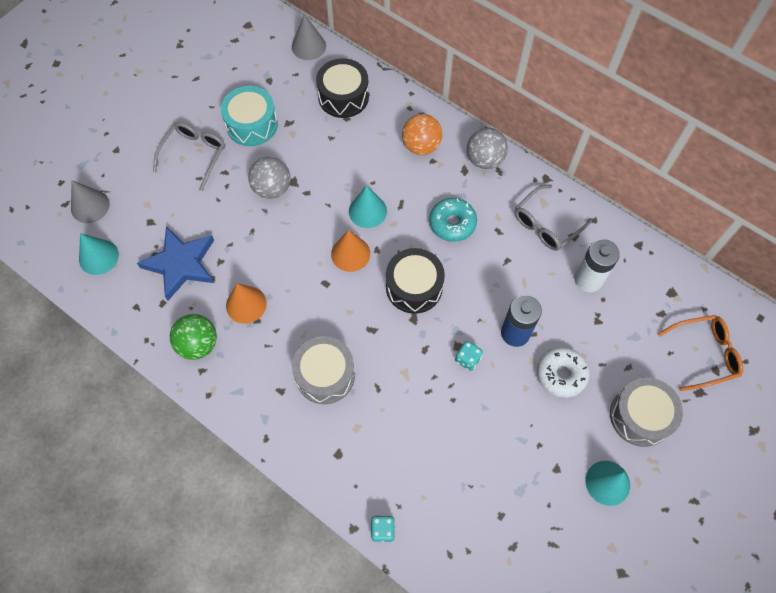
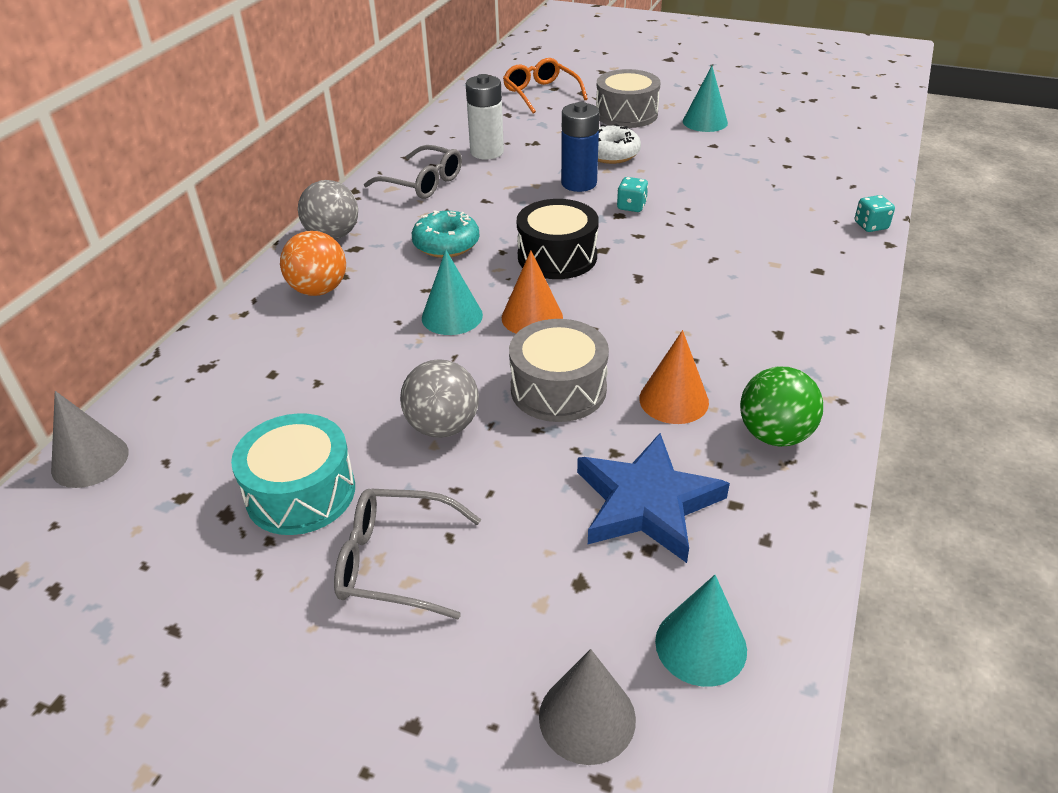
camera: 105 degrees left, 25 degrees down
(325, 375) = (727, 301): grey drum -> grey drum (558, 389)
(343, 97) = (223, 387): black drum -> none

